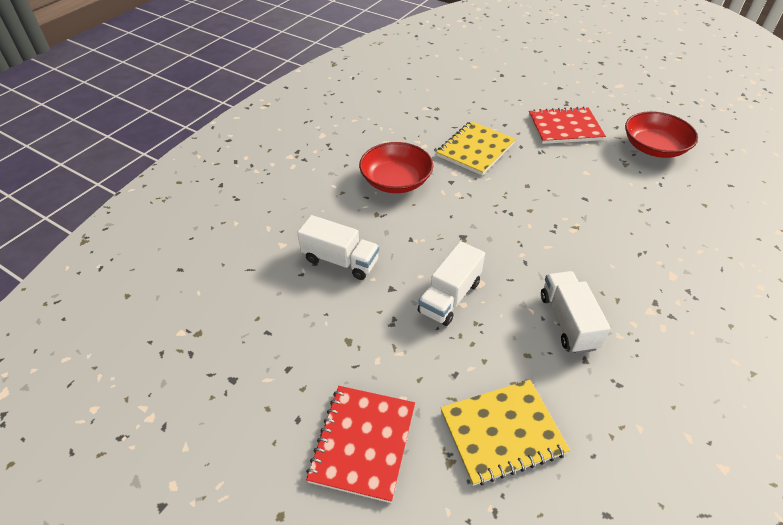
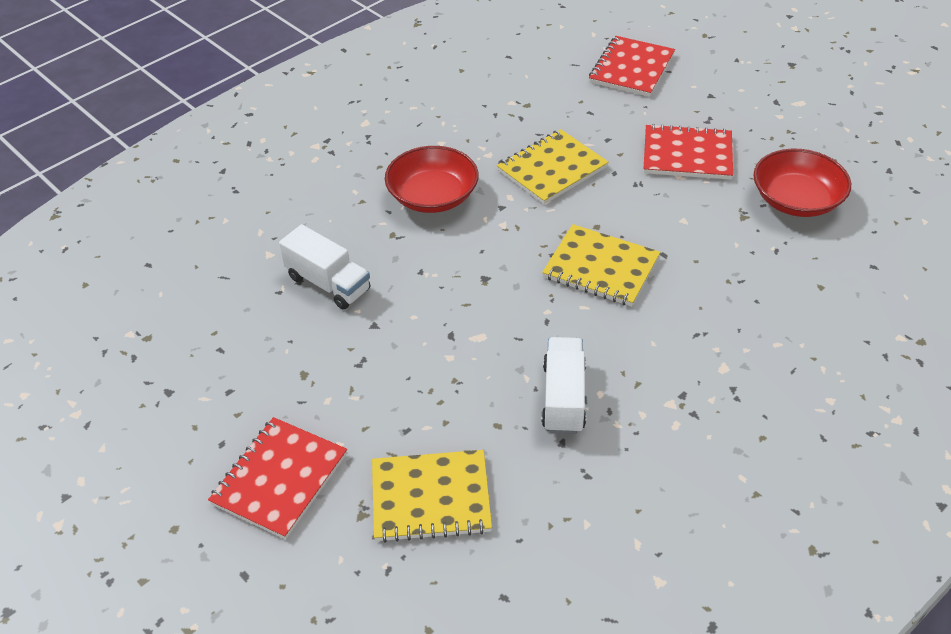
camera: 15 degrees right, 0 degrees up
(449, 297) = (437, 346): white truck -> none
(498, 76) = (631, 68): none -> red notebook
(545, 215) = (600, 268): none -> yellow notebook

